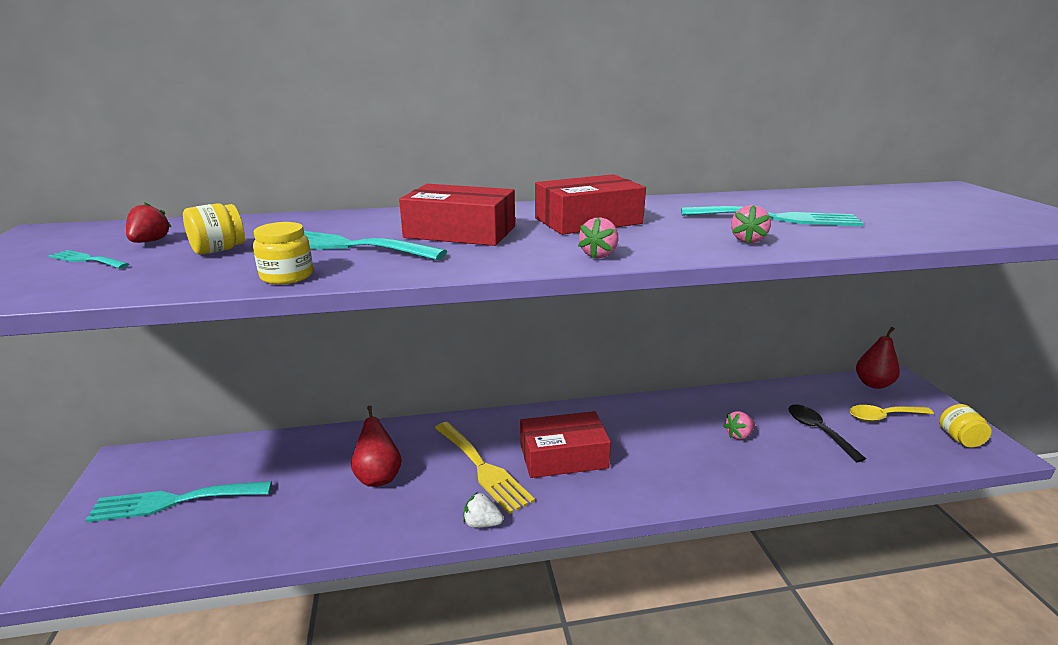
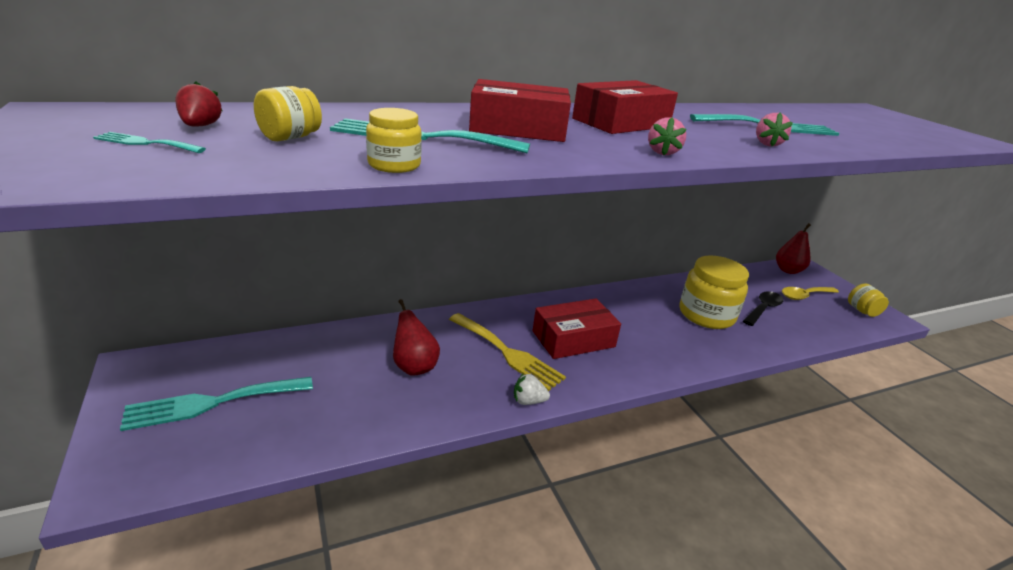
camera: 15 degrees left, 5 degrees up
(739, 435) = (706, 315): pink strawberry -> yellow jar
(818, 431) = (763, 309): black spoon -> black spoon turned 75 degrees clockwise

